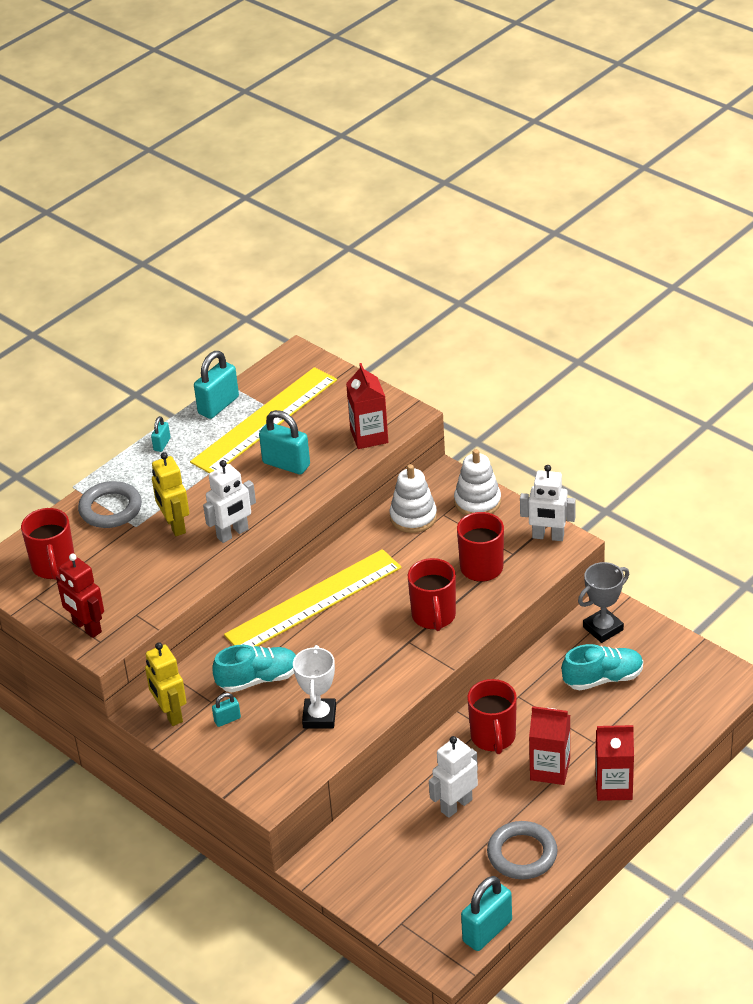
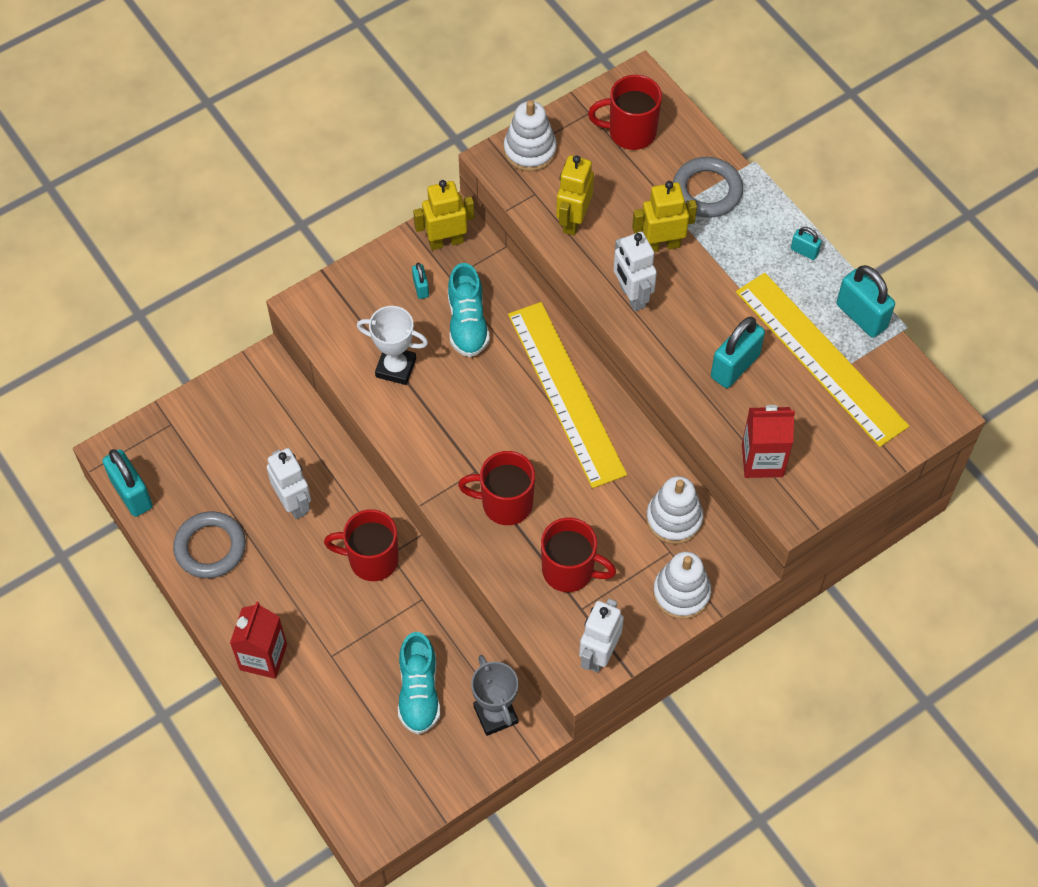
camera: 100 degrees right, 20 degrees up
(86, 627) = (530, 150): red robot -> white stacking toy
(161, 584) = (573, 220): none -> yellow robot
(550, 769) = (308, 602): red carton -> none

